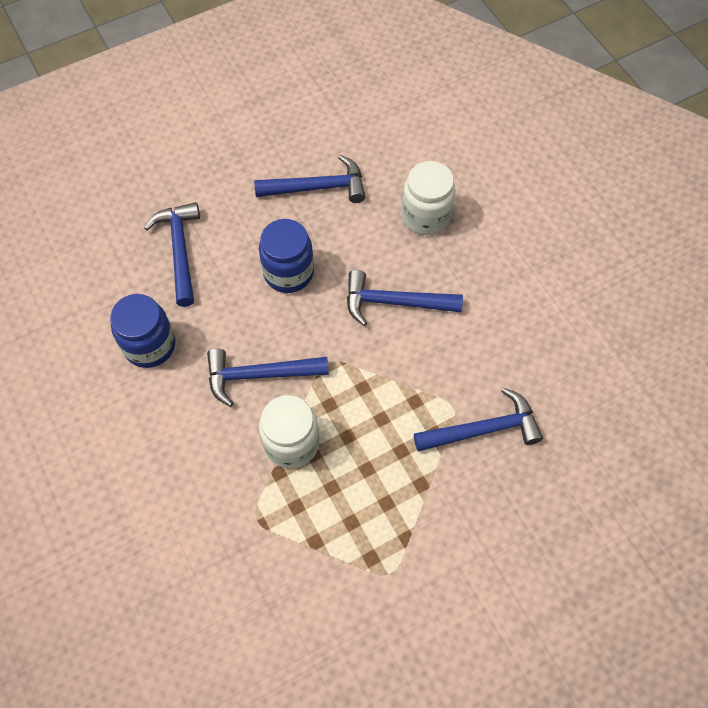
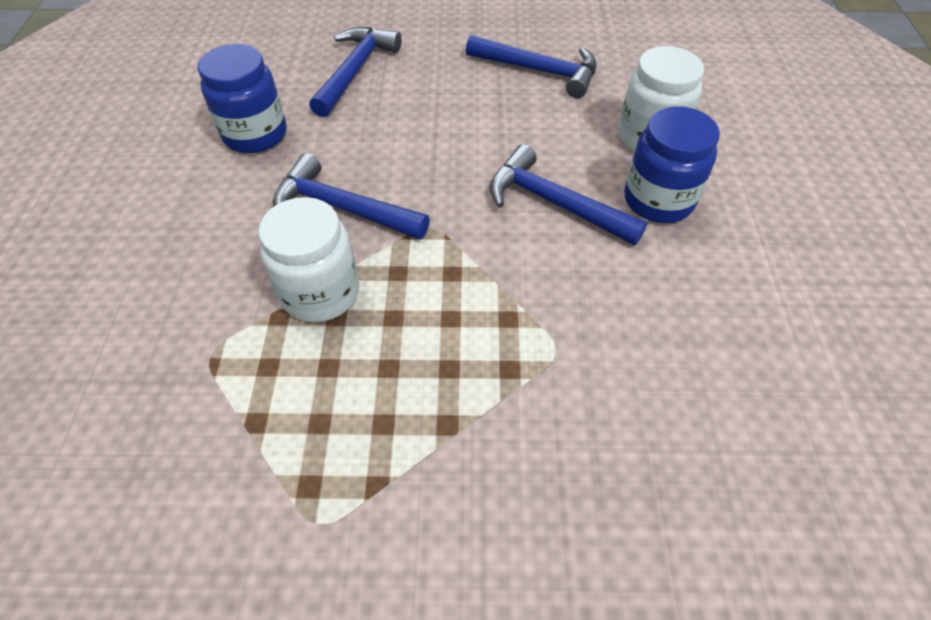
camera: 30 degrees right, 10 degrees down
(288, 272) = (451, 129): blue jar -> blue jar (658, 200)
(484, 429) = (584, 398): blue hammer -> none

